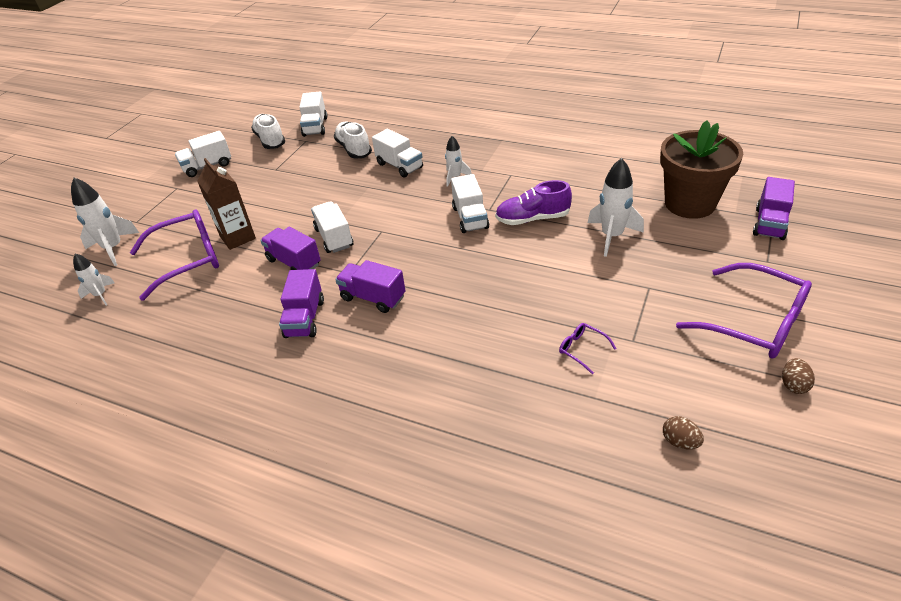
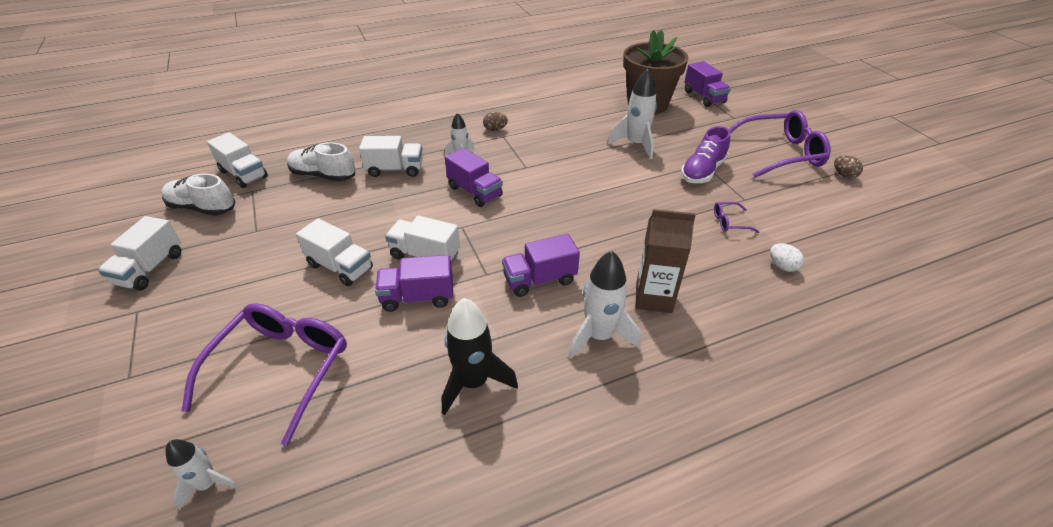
camera: 50 degrees left, 0 degrees up
(113, 248) = (139, 425): white rocket -> white rocket (599, 336)
(237, 237) = (313, 312): brown carton -> brown carton (653, 298)
(250, 332) = (473, 382): none -> black rocket
(305, 318) = (507, 334): purple truck -> purple truck (475, 192)
(470, 218) = (521, 180): white truck -> white truck (340, 267)
(532, 219) = (568, 158): purple shoe -> purple shoe (702, 171)
(564, 413) = (782, 266): none -> white egg
(680, 442) = (852, 239): brown egg -> brown egg (495, 129)

